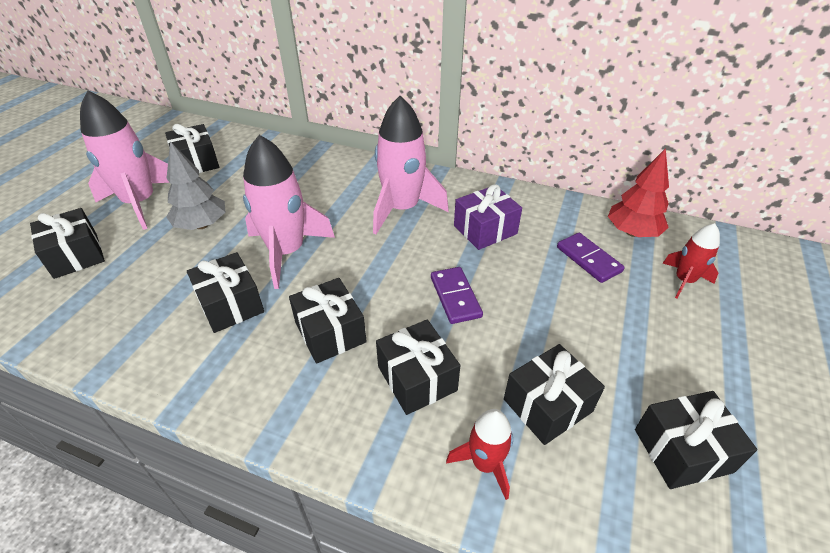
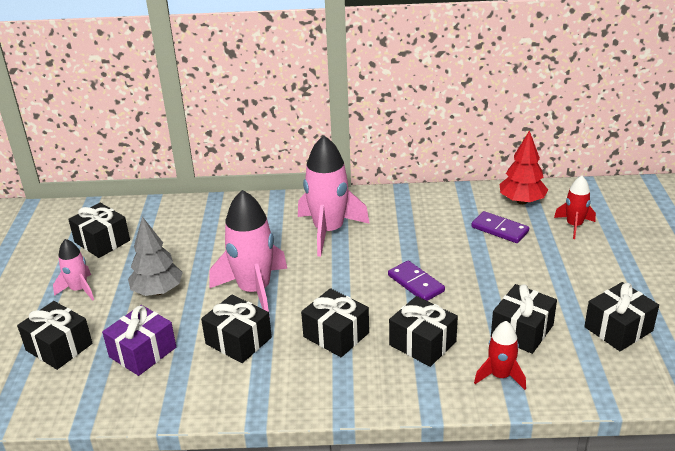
camera: 20 degrees left, 10 degrees down
(140, 203) = (79, 289): pink rocket -> pink rocket, size x0.54
(485, 229) = (408, 229): purple gift -> purple gift (142, 352)

